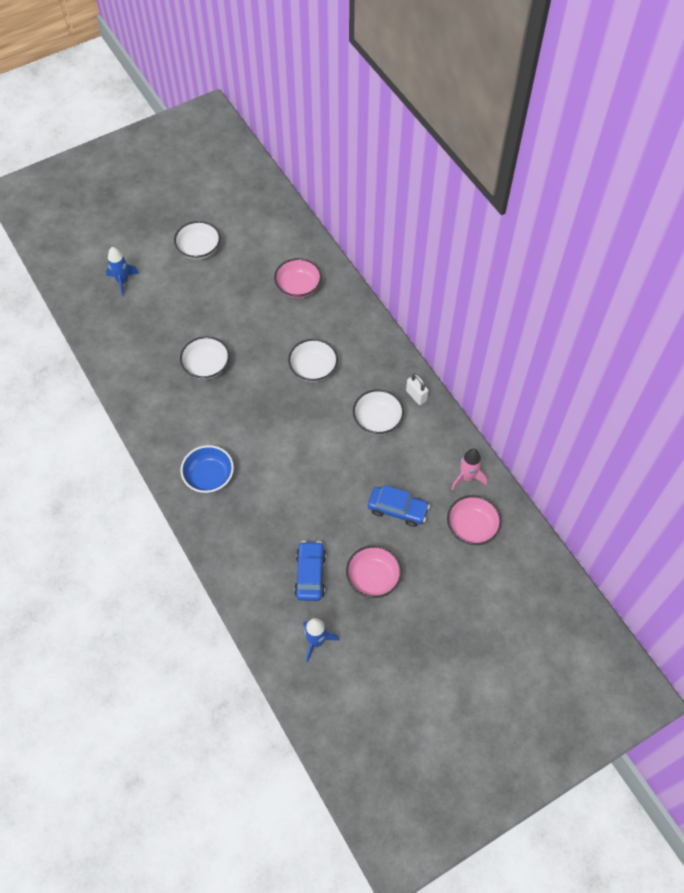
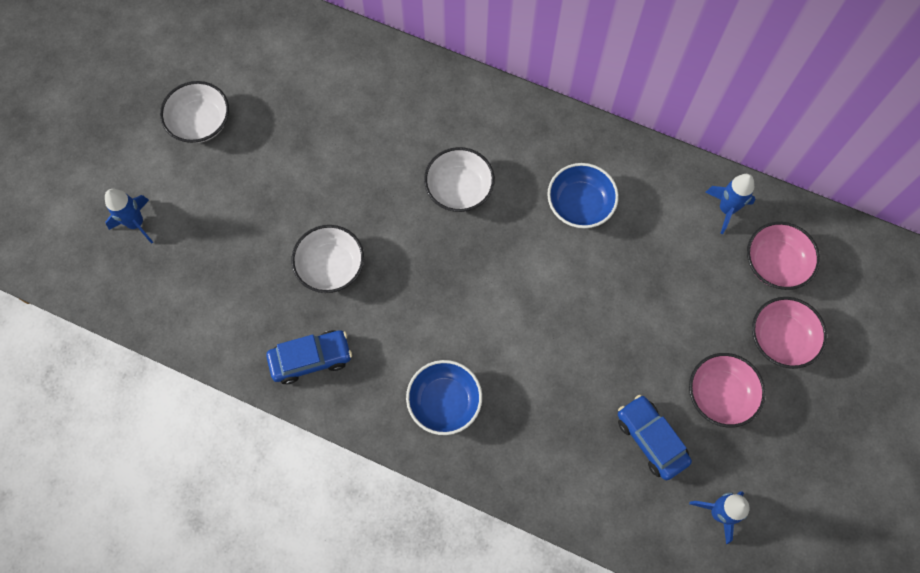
camera: 35 degrees left, 10 degrees up
(298, 287) = (361, 98): pink bowl -> pink bowl (781, 338)
(377, 420) = (580, 204): white bowl -> blue bowl
(397, 510) = (684, 297): blue car -> blue car (311, 359)
(416, 396) = (599, 148): white padlock -> none
(467, 477) = (726, 209): pink rocket -> blue rocket

